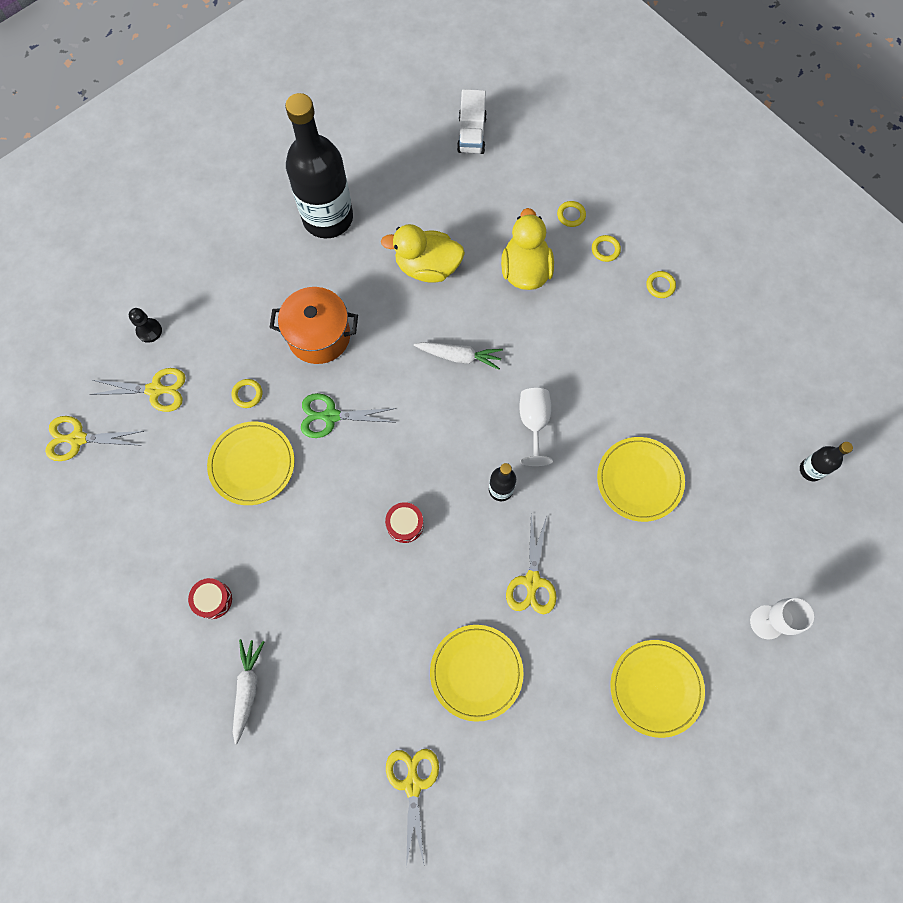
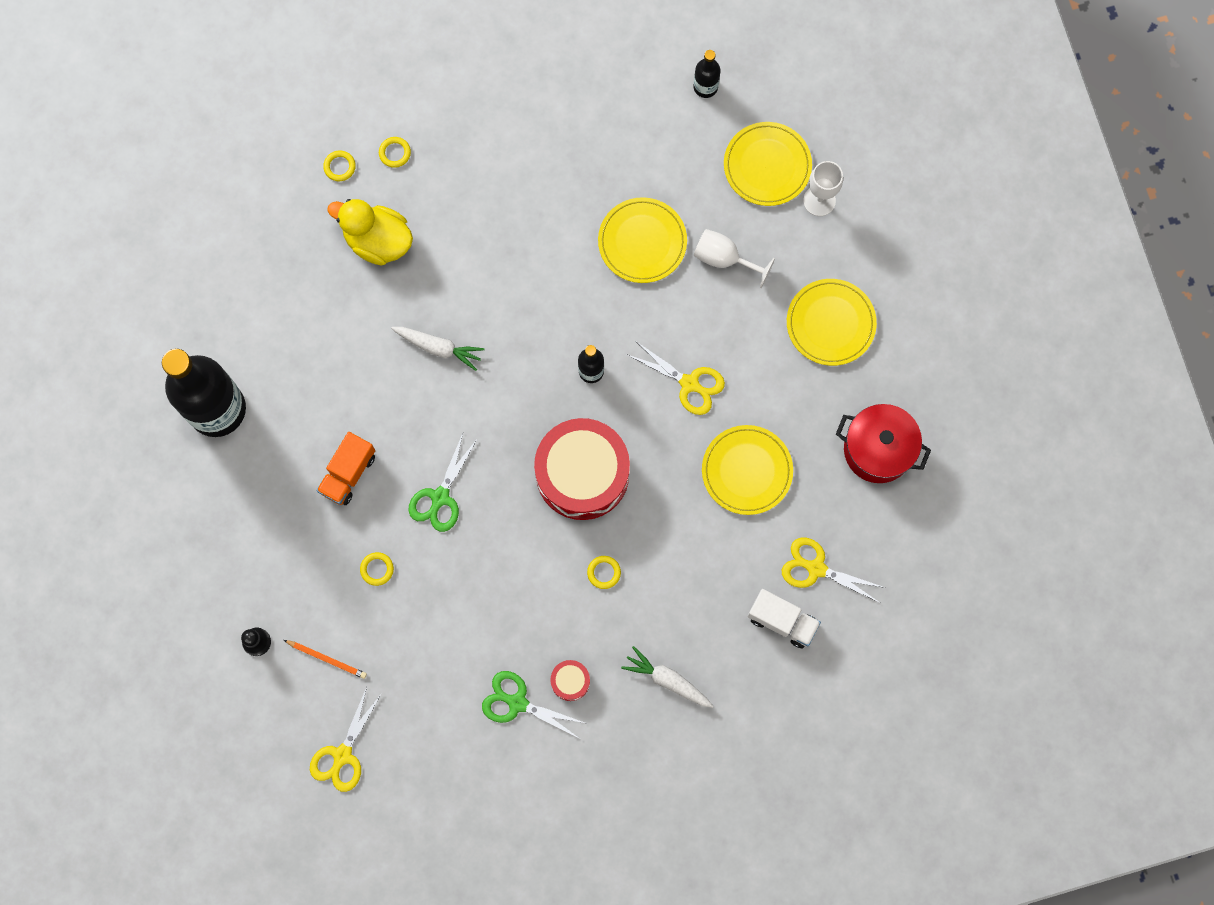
camera: 65 degrees left, 5 degrees up
(155, 390) = (326, 659): yellow scissors -> orange pencil
(176, 562) = (517, 703): none -> green scissors
(252, 464) = (453, 593): yellow plate -> yellow plate (767, 165)
(319, 336) = (348, 473): orange pot -> orange truck
(405, 524) = (582, 474): red drum -> red drum, size x2.44
(427, 267) = (325, 334): yellow duck -> none
(459, 356) = (438, 347): white carrot -> white carrot turned 75 degrees clockwise
(471, 134) = (193, 219): white truck -> white truck (782, 621)
(534, 423) = (541, 309): white goblet -> white goblet (724, 258)
(557, 793) = (878, 449): none -> red pot
(660, 286) = (460, 121): yellow ring -> yellow ring (604, 572)

